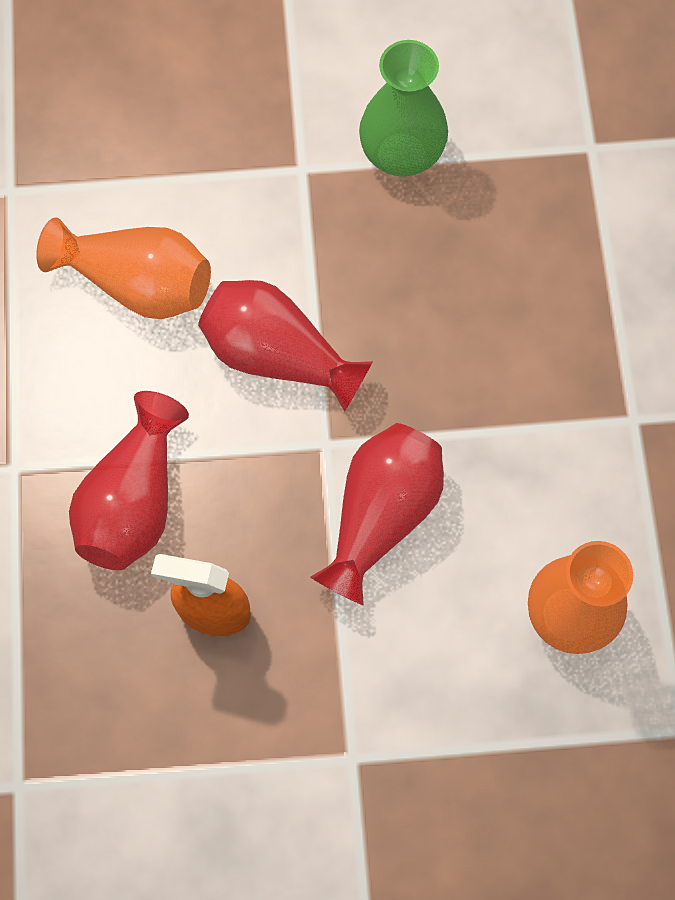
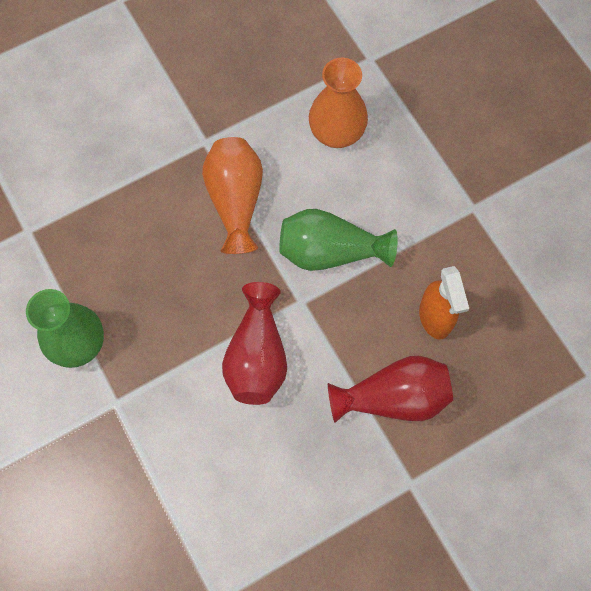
camera: 115 degrees left, 0 degrees up
(138, 283) = (247, 470): orange vase -> orange vase (235, 201)
(381, 516) = (330, 251): red vase -> green vase

